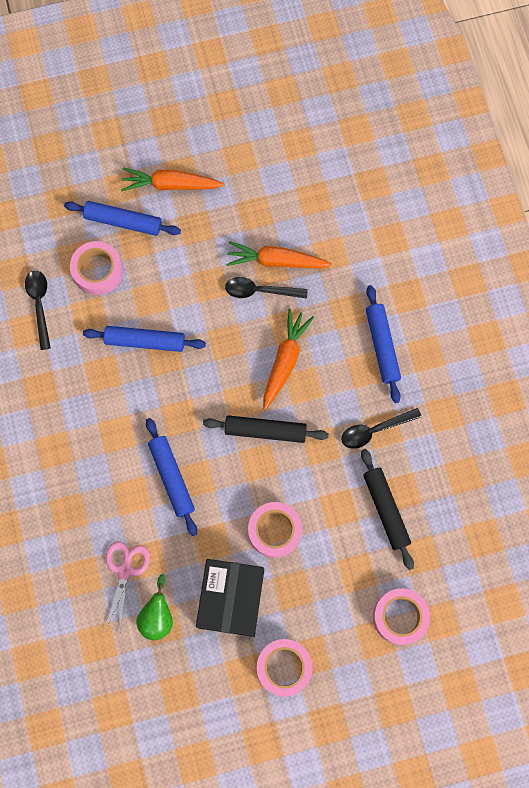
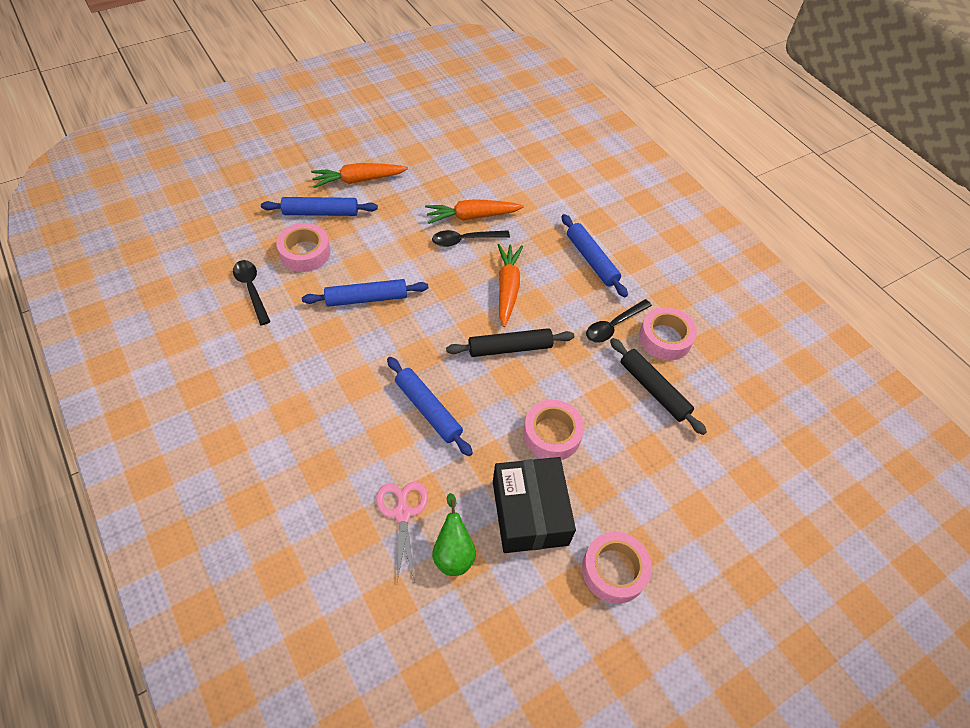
camera: 20 degrees left, 20 degrees down
(400, 617) = (712, 485): pink tape -> pink tape (665, 338)

